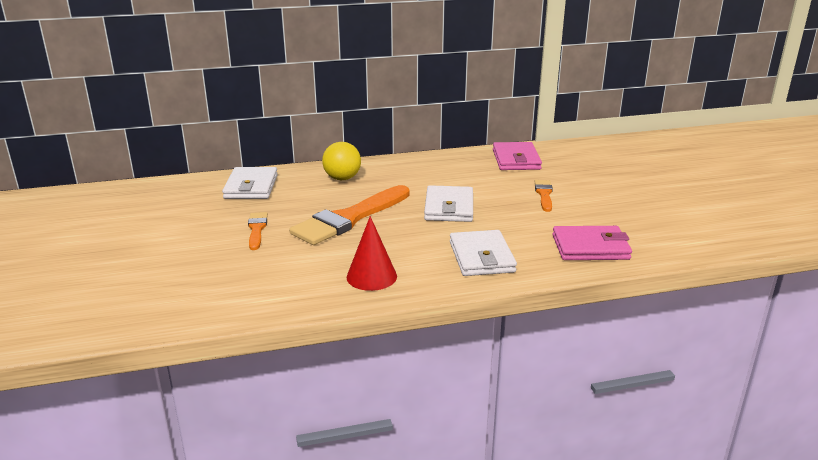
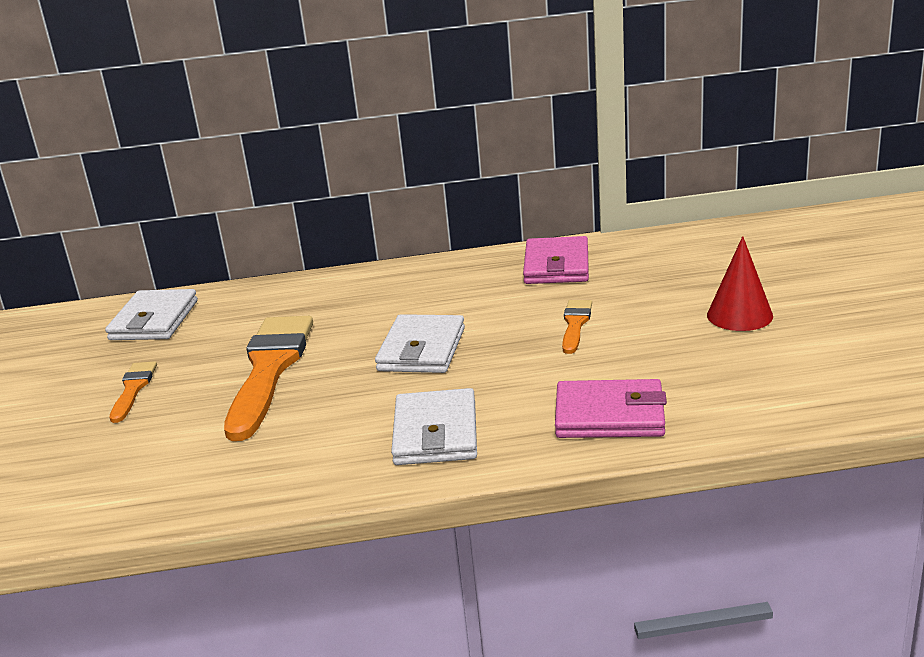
camera: 10 degrees right, 0 degrees up
(342, 178) = (287, 304): yellow ball -> none
(349, 218) = (269, 370): orange brush -> orange brush turned 135 degrees clockwise
(371, 276) = (261, 466): red cone -> red cone (739, 315)

